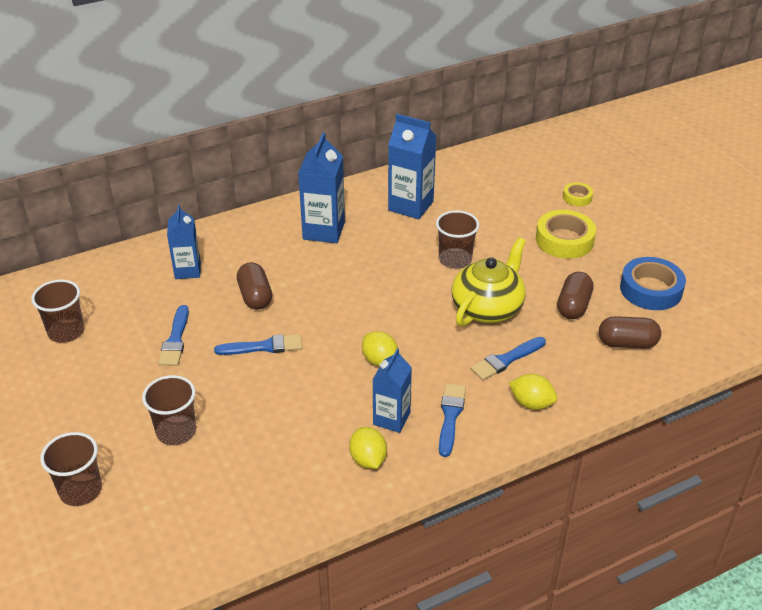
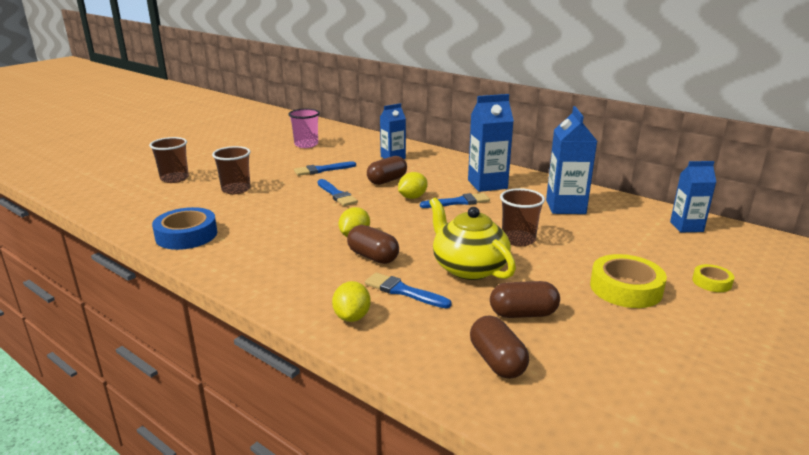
camera: 65 degrees right, 15 degrees down
(66, 332) = (306, 144): brown cup -> pink cup
(368, 459) = (238, 255): yellow lemon -> yellow lemon (412, 197)
(391, 419) = (289, 255): blue carton -> blue carton (686, 227)
(432, 360) = (373, 257): none -> brown capsule
(450, 416) = (308, 279): blue brush -> blue brush (458, 202)
(488, 308) = (468, 268): yellow teapot -> yellow teapot turned 135 degrees counterclockwise
(651, 289) = (614, 363): blue tape -> blue tape (186, 235)

